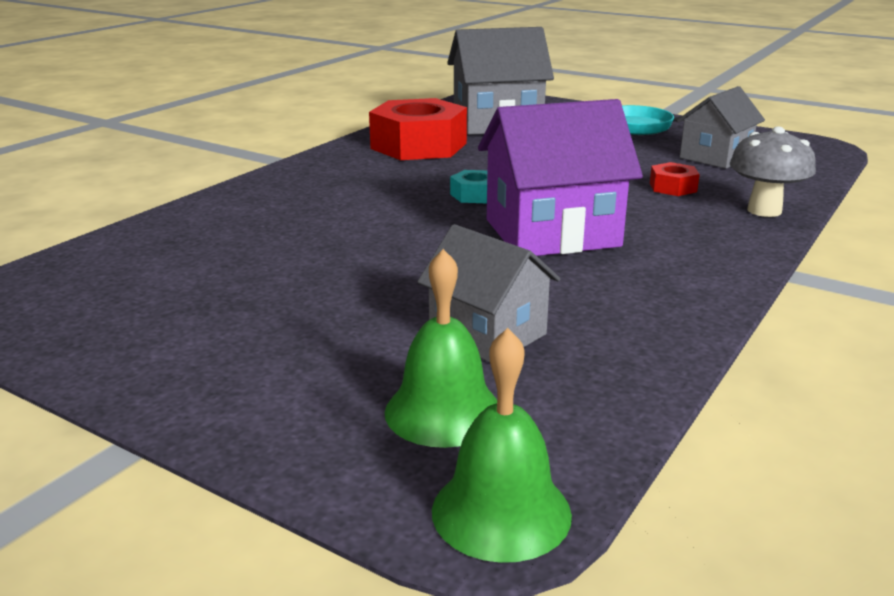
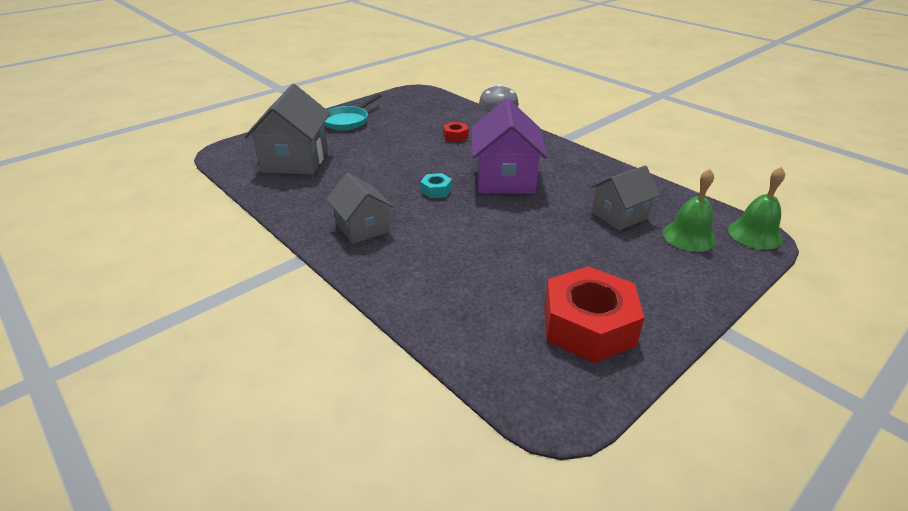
camera: 75 degrees left, 10 degrees up
(419, 146) = (323, 195): red nut -> red nut (588, 326)
(715, 157) = (416, 116): grey house -> grey house (362, 227)

